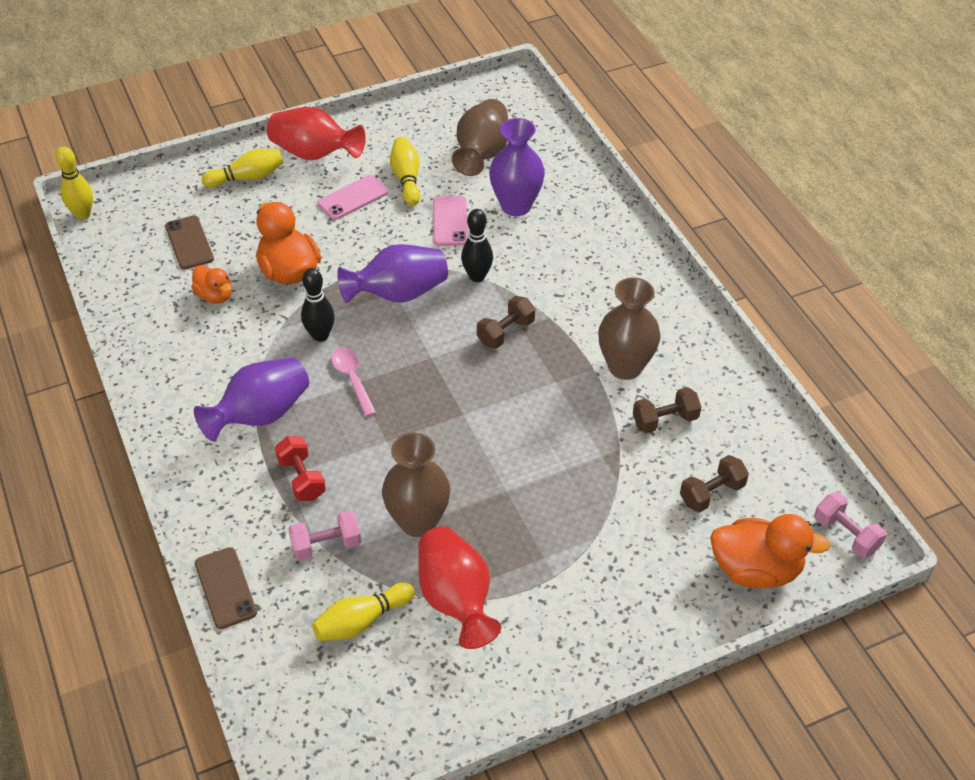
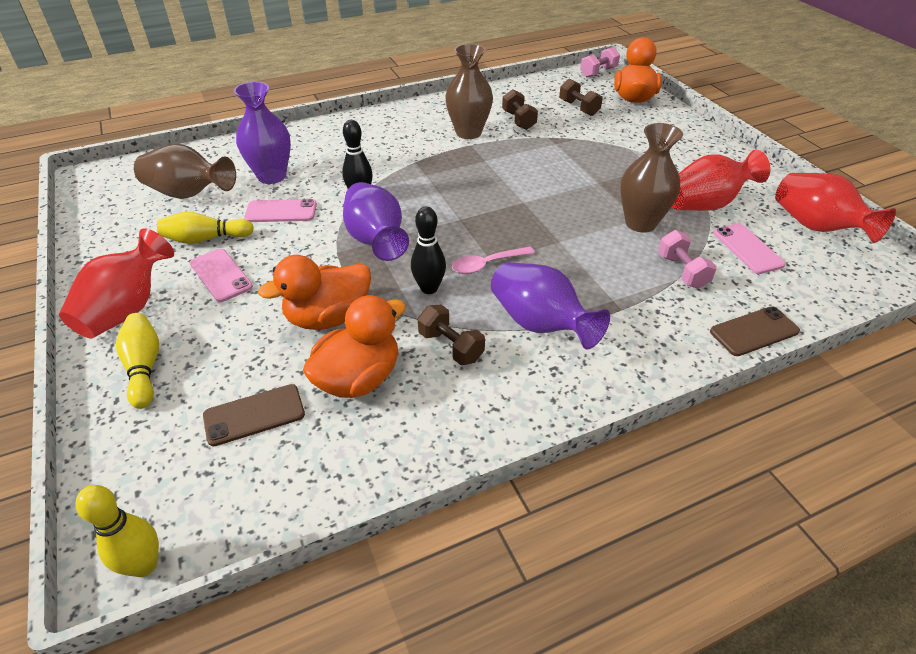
camera: 90 degrees left, 5 degrees down
(215, 296) = (358, 378): orange duck -> orange duck, size x1.70
(302, 478) = (613, 290): red dumbbell -> none
(361, 621) = (747, 248): yellow bowling pin -> pink phone
(401, 715) = (816, 227): none -> red vase
(505, 332) = (430, 182): brown dumbbell -> brown dumbbell (450, 346)

